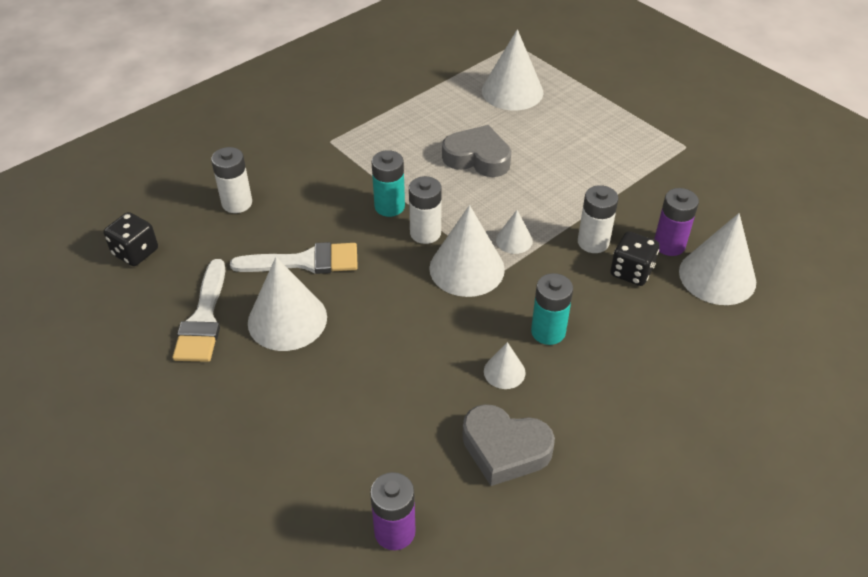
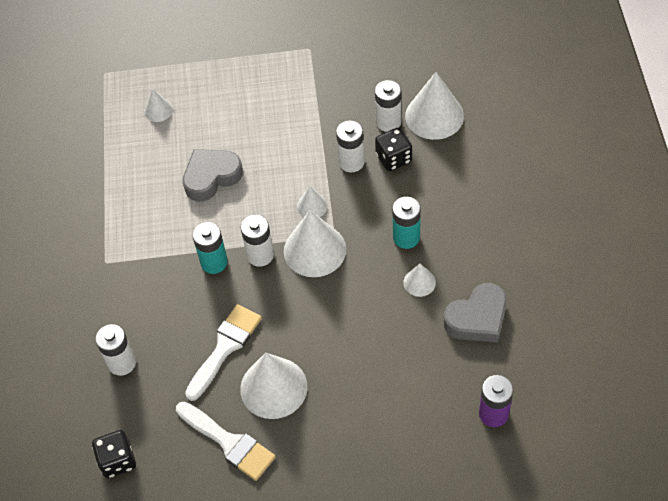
camera: 50 degrees left, 10 degrees up
(512, 91) = (158, 110): white cone -> white cone, size x0.50
(669, 245) = (388, 122): purple battery -> white battery

